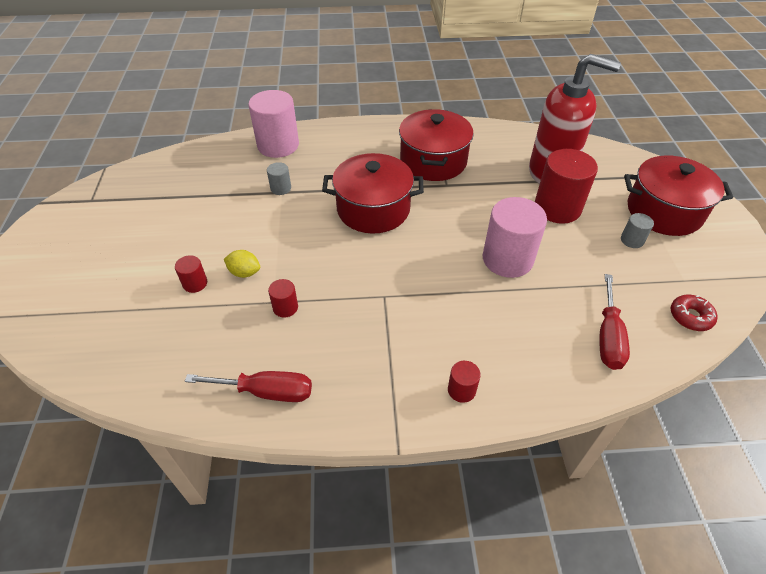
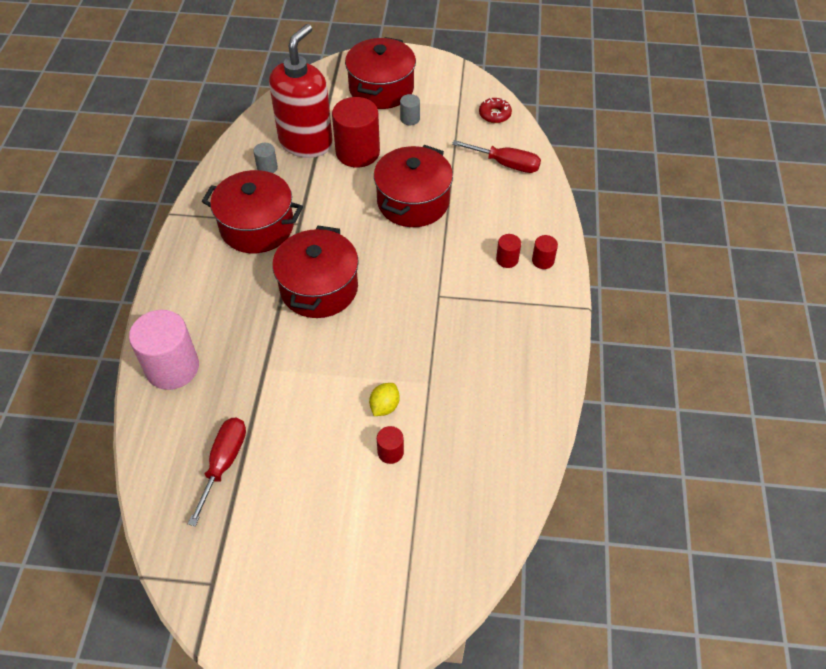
camera: 80 degrees left, 5 degrees up
(266, 392) = (530, 391): red screwdriver -> red screwdriver (224, 463)
(281, 188) = (258, 368): grey cylinder -> grey cylinder (267, 167)
(285, 307) = (438, 373): red cylinder -> red cylinder (507, 259)
(507, 259) = (413, 202): pink cylinder -> red pot

